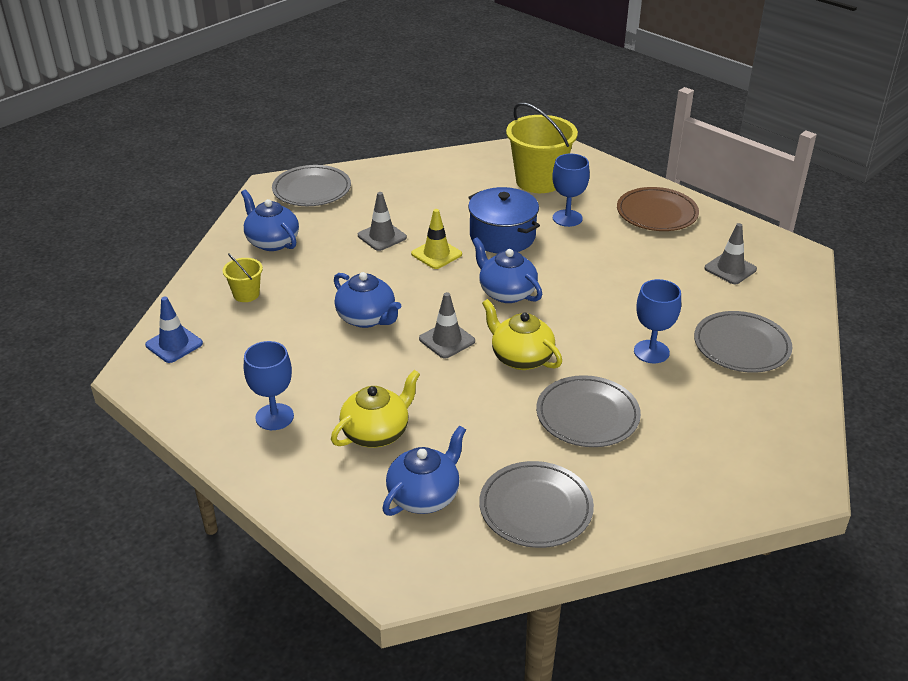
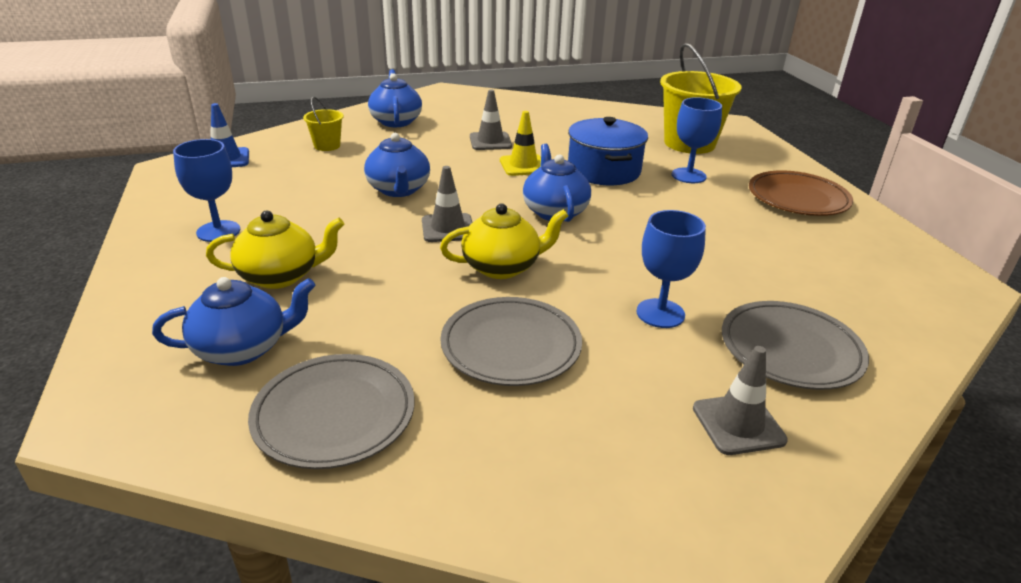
camera: 30 degrees right, 5 degrees down
(312, 190) = (473, 100): grey plate -> none
(521, 358) = (502, 267): yellow teapot -> yellow teapot turned 90 degrees clockwise
(730, 269) = (847, 270): grey traffic cone -> grey traffic cone (738, 424)

